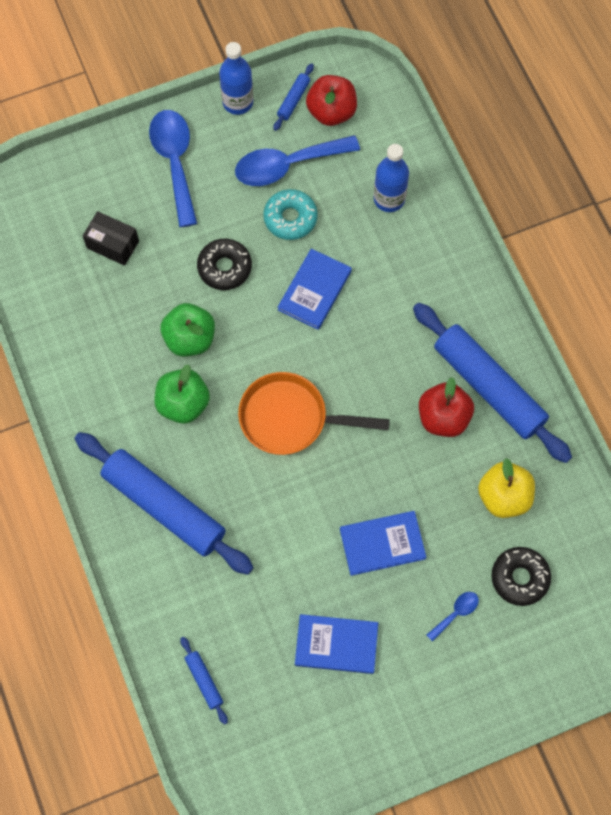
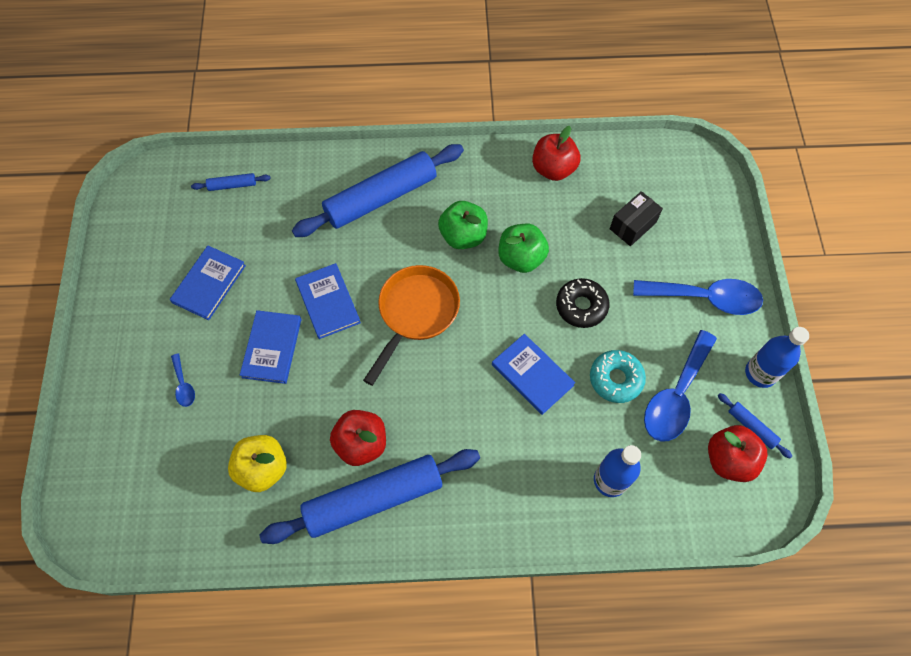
camera: 110 degrees right, 5 degrees down
(66, 340) = (553, 169): none -> red apple
(287, 165) = (676, 396): blue spoon -> blue spoon turned 150 degrees counterclockwise
(310, 510) = (328, 302): none -> blue book
(519, 578) = (184, 452): black donut -> none

